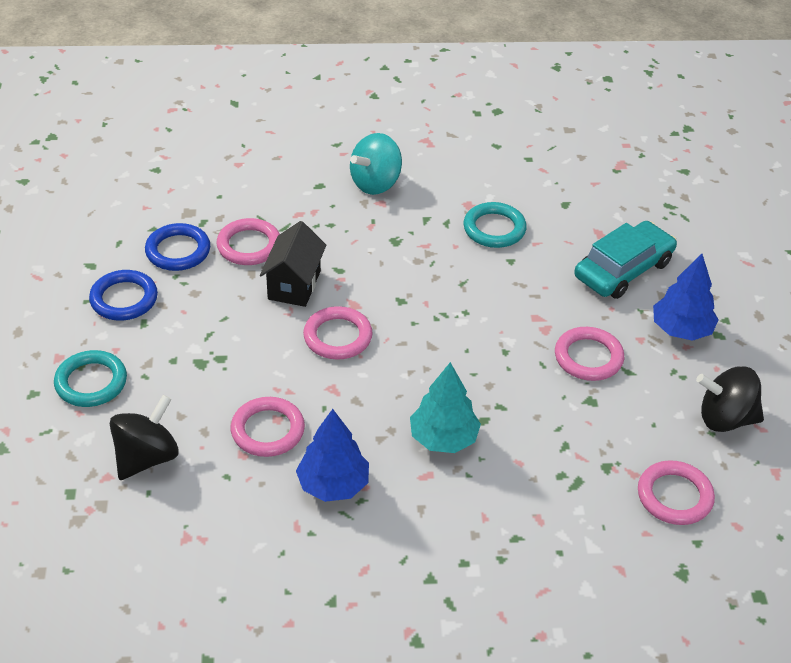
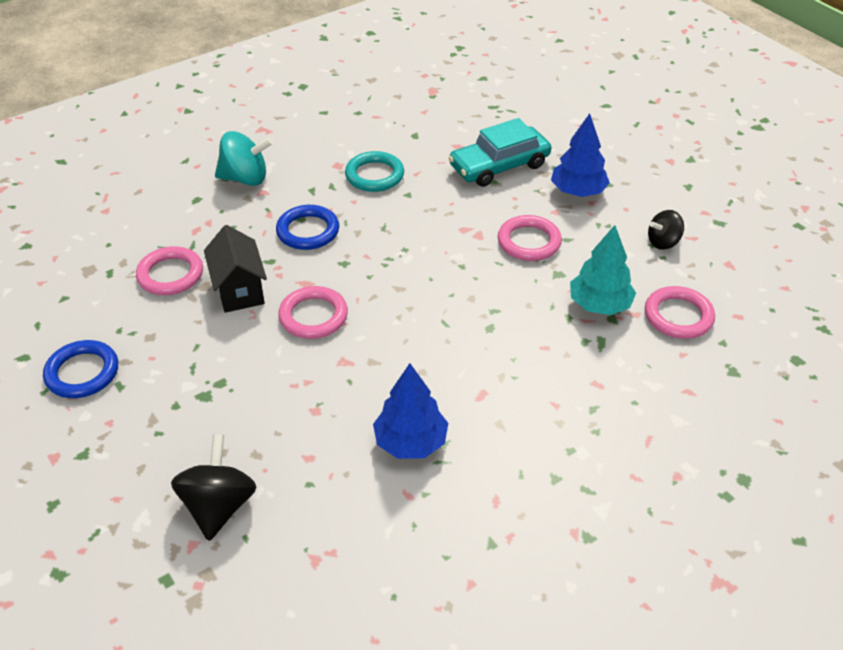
camera: 30 degrees left, 0 degrees up
(91, 382) = (107, 464): turquoise ring -> none
(178, 251) = (104, 307): blue ring -> blue ring (308, 231)
(267, 430) = (315, 424): pink ring -> none
(375, 183) = (245, 178): turquoise spinning top -> turquoise spinning top turned 105 degrees counterclockwise
(443, 438) = (470, 357): turquoise tree -> turquoise tree (599, 305)
(623, 269) = (499, 166): turquoise car -> turquoise car turned 135 degrees counterclockwise
(725, 418) = (663, 242): black spinning top -> black spinning top, size x0.63

